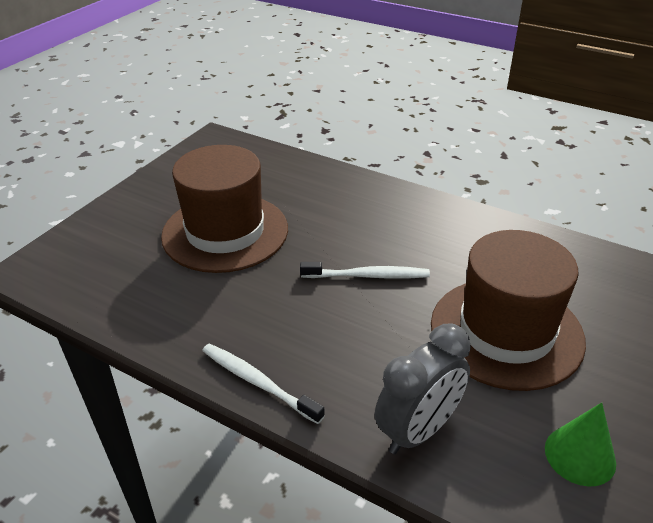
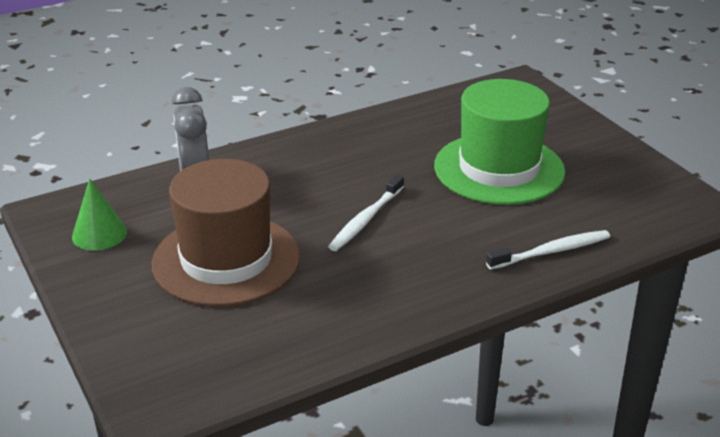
camera: 120 degrees right, 5 degrees down
(225, 232) = (499, 169): brown hat -> green hat
(258, 382) = (304, 139): white toothbrush -> white toothbrush (551, 251)

